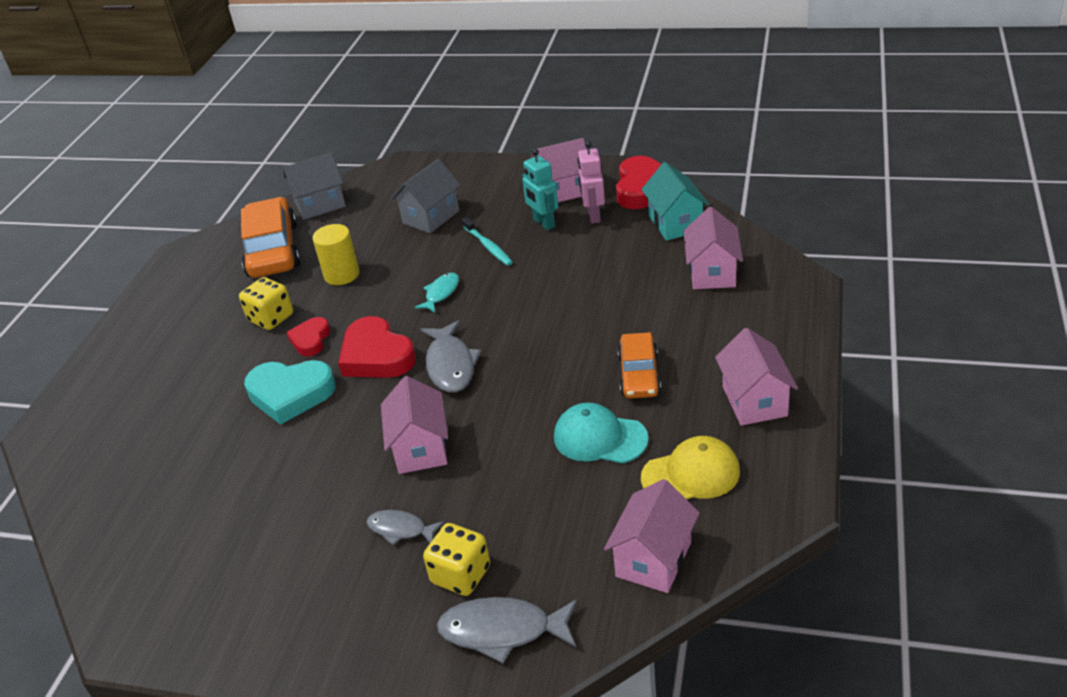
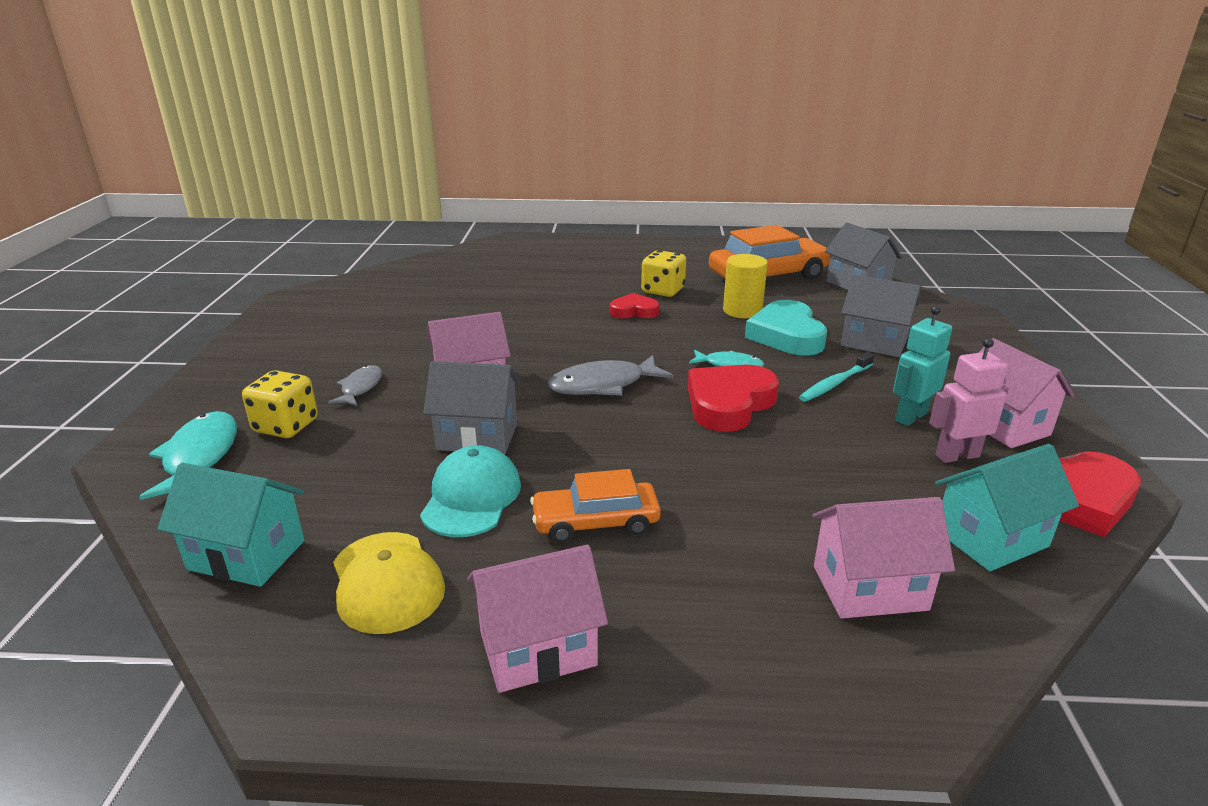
camera: 75 degrees right, 10 degrees down
(290, 394) = (554, 314): turquoise heart -> turquoise heart (786, 335)
(376, 356) = (614, 344): red heart -> red heart (729, 404)
(502, 630) = (200, 457): grey fish -> turquoise fish
(514, 439) = (477, 436): none -> grey house
(653, 559) = (246, 555): pink house -> turquoise house

